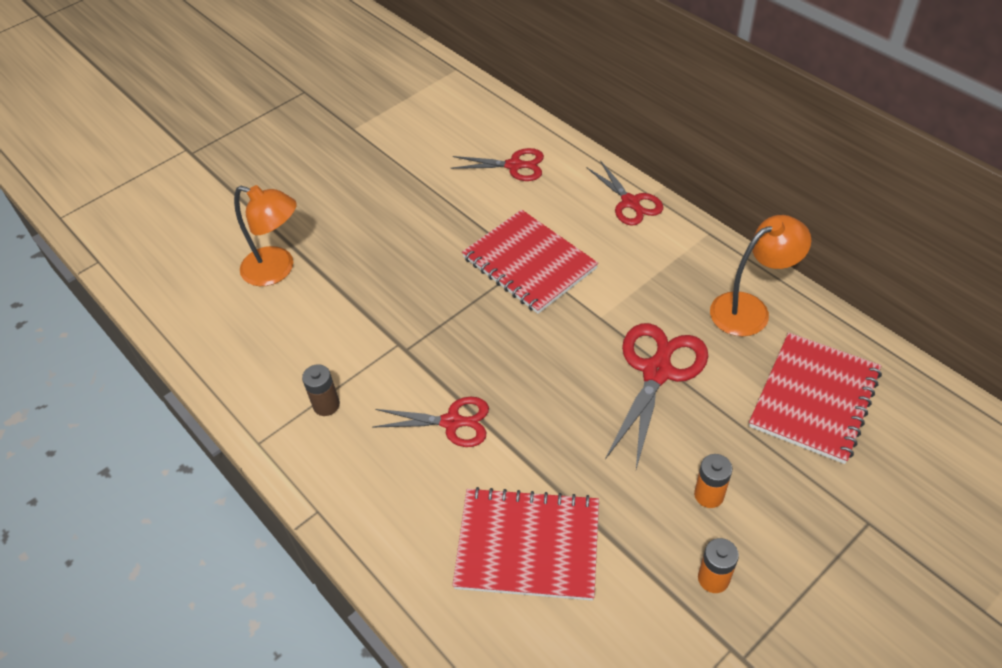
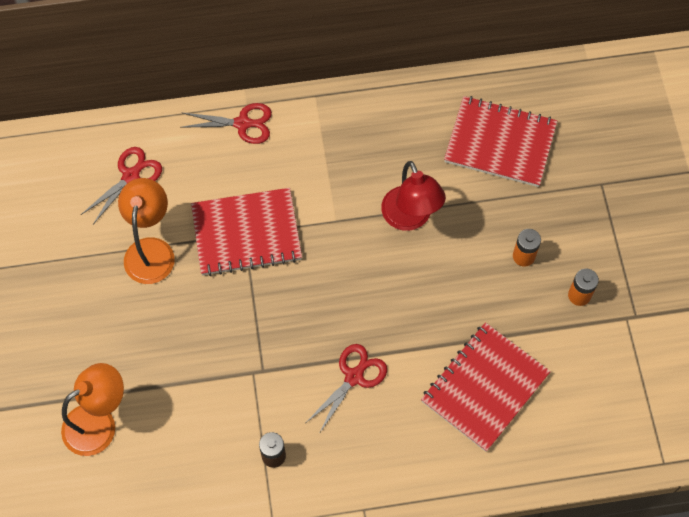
camera: 60 degrees left, 15 degrees up
(657, 372) = (410, 218): red scissors -> red lamp
(750, 309) = (403, 123): orange lamp -> orange lamp (151, 250)
(814, 399) = (500, 143): red notebook -> red notebook turned 45 degrees counterclockwise

